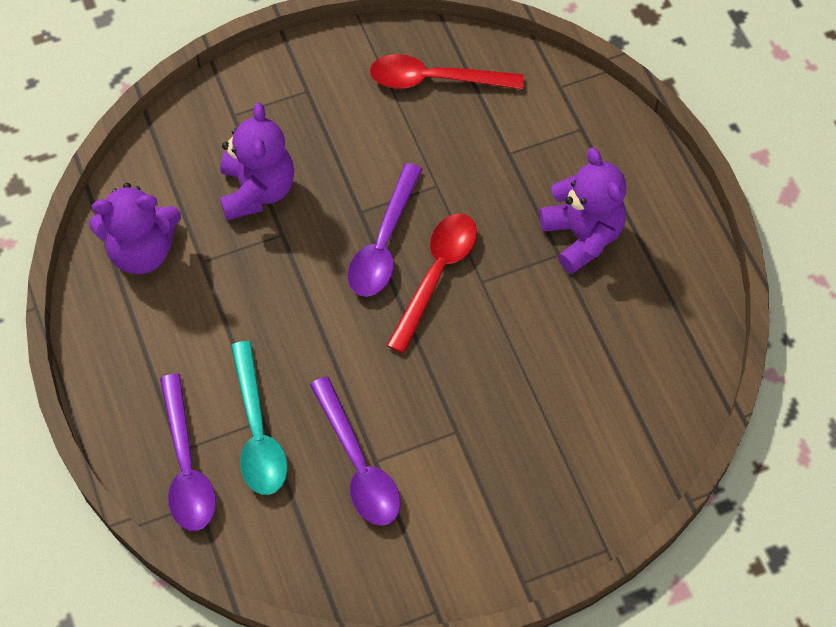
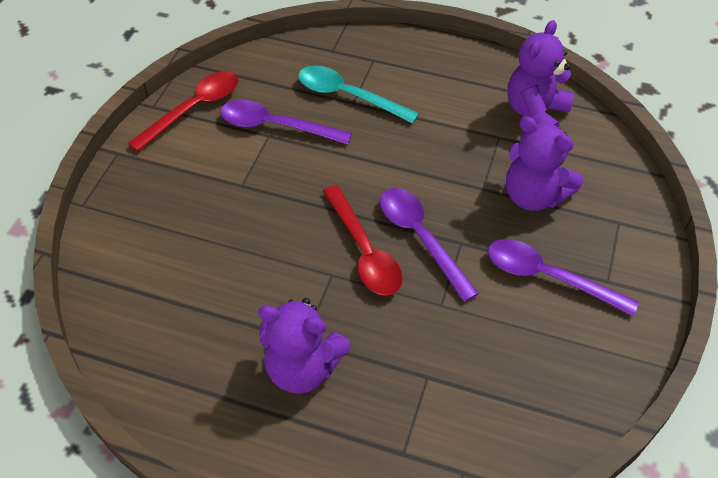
camera: 130 degrees right, 10 degrees down
(186, 466) = (360, 57): purple spoon -> purple spoon (548, 277)
(435, 80) = (549, 377): red spoon -> red spoon (194, 109)

